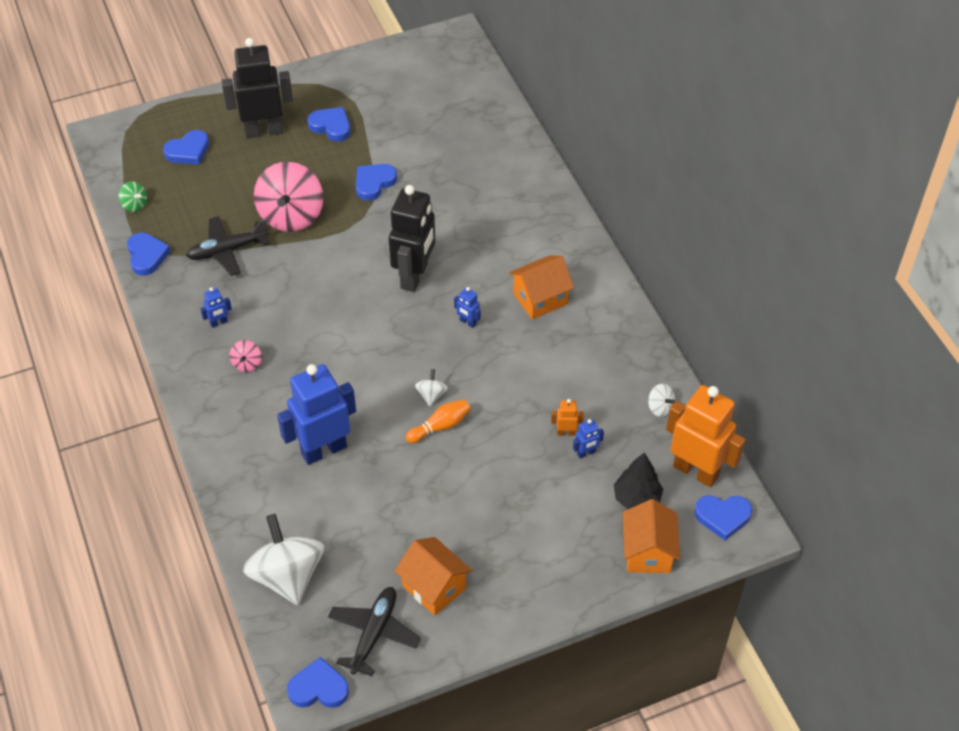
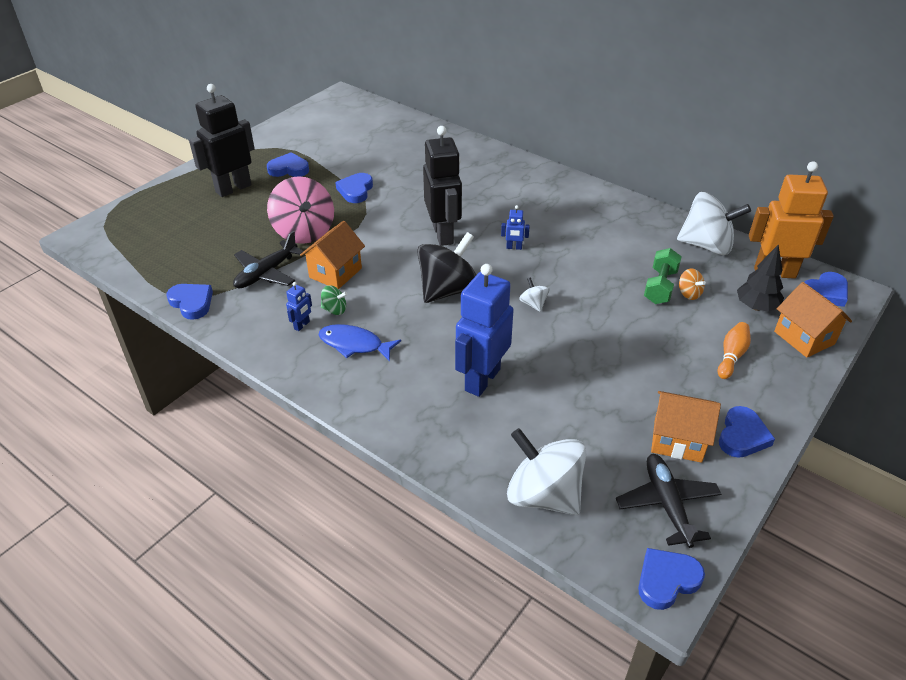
camera: 30 degrees left, 10 degrees down
(134, 204) = (151, 271): green spinning top -> green spinning top (334, 309)
(188, 151) = (175, 221): blue heart -> blue heart (742, 436)
(247, 363) = (354, 344): pink spinning top -> blue fish
(368, 343) = (448, 290): none -> black spinning top
(440, 426) = (562, 322): orange bowling pin -> orange bowling pin (731, 356)
(540, 299) = (552, 214): orange house -> orange house (335, 273)
(566, 432) = (660, 287): orange robot -> green dumbbell
(586, 453) = (689, 293): blue robot -> orange spinning top
(660, 407) = (706, 245): white spinning top -> white spinning top, size x2.29

